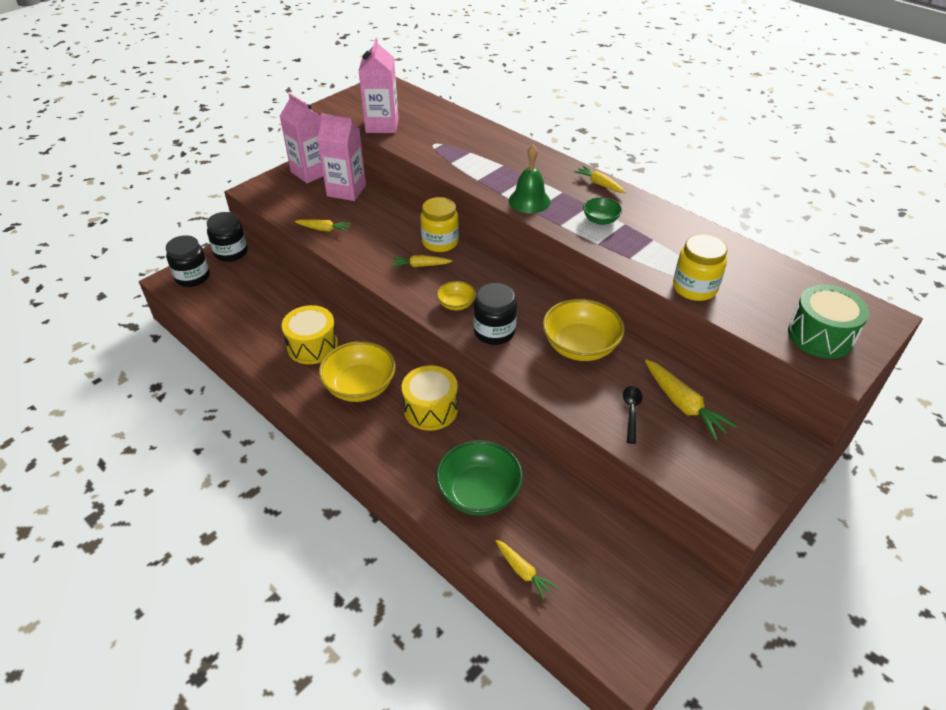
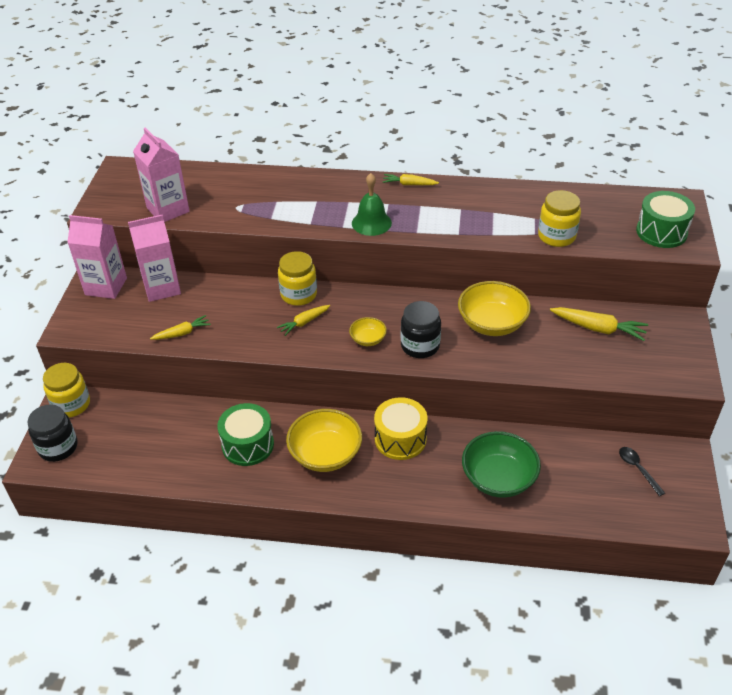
camera: 35 degrees left, 0 degrees up
(231, 252) = (71, 404): black jar -> yellow jar
(312, 346) = (248, 445): yellow drum -> green drum
(523, 571) = (580, 513): yellow carrot -> none
(600, 220) = (441, 214): green bowl -> none
(631, 412) = (571, 352): black spoon -> black spoon (637, 469)

